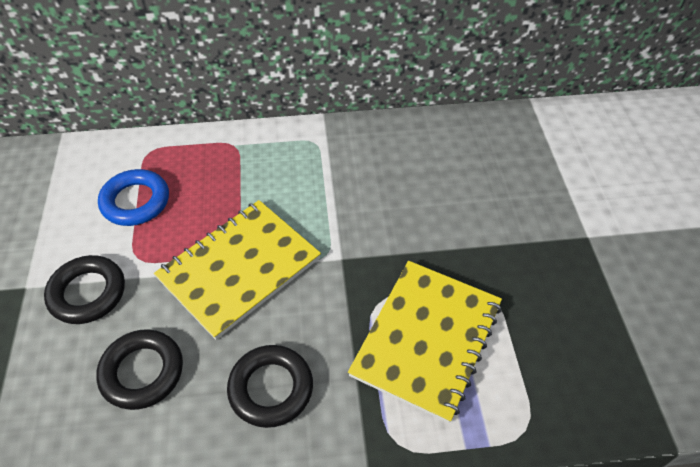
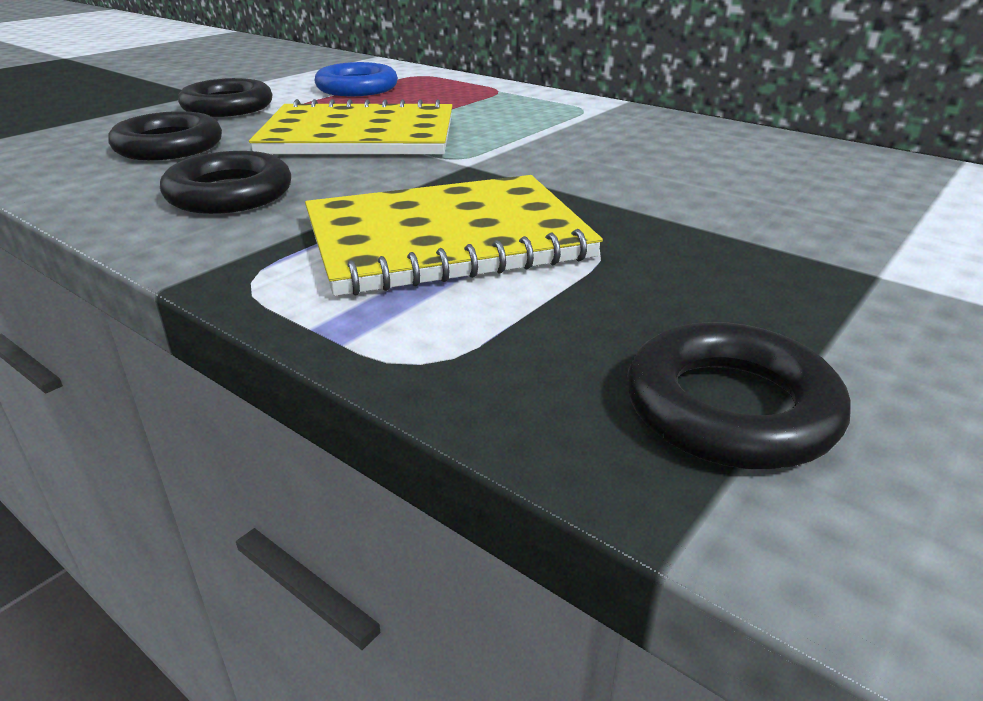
camera: 45 degrees right, 20 degrees down
(628, 366) = (730, 408): none -> black ring

